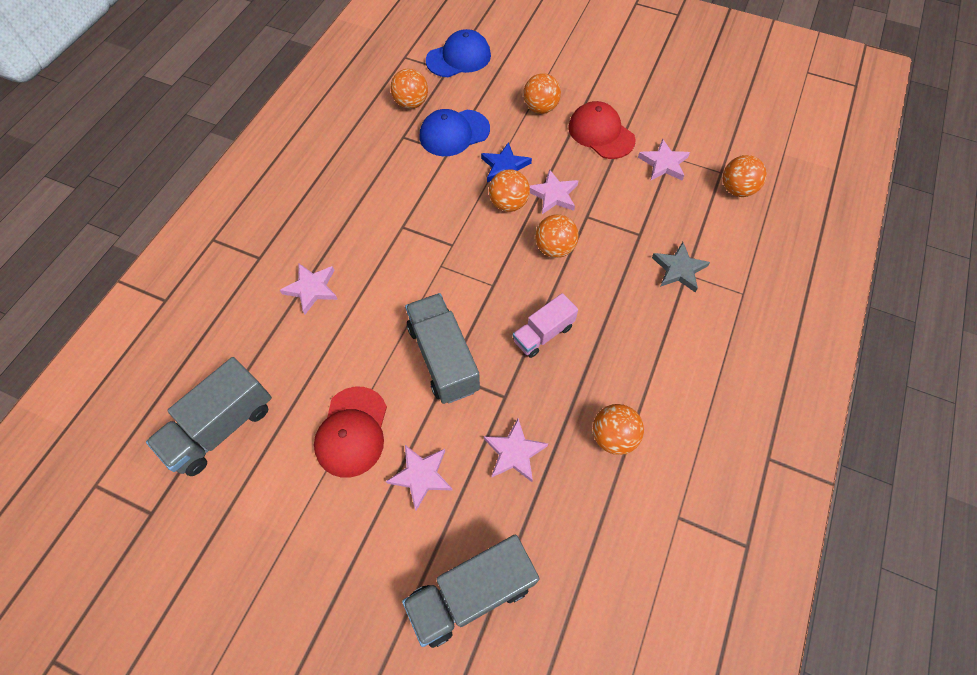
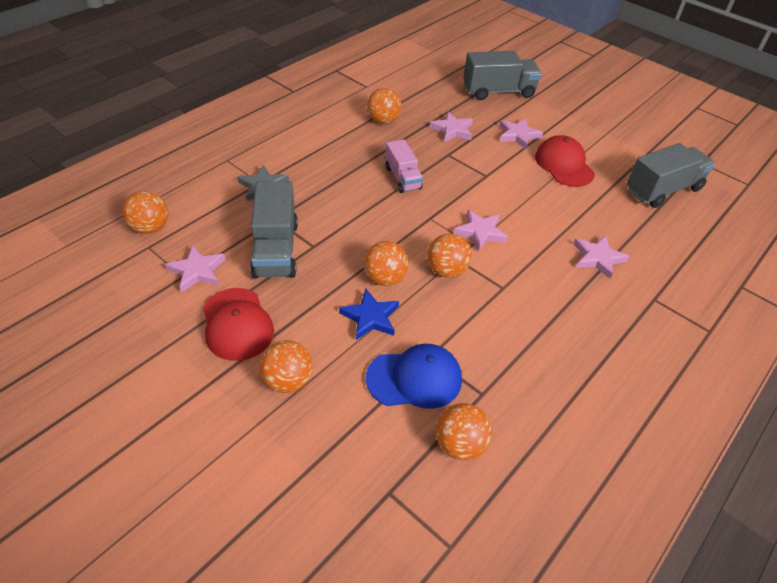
camera: 165 degrees left, 15 degrees down
(352, 432) = (564, 165): red cap -> red cap turned 45 degrees counterclockwise
(443, 358) = (487, 184): grey truck -> grey truck (276, 249)
(459, 58) = (362, 513): blue cap -> none
(543, 334) = (402, 178): pink truck -> pink truck turned 90 degrees clockwise
(553, 195) = (334, 274): pink star -> pink star (480, 232)
(554, 248) = (360, 229): orange ball -> orange ball (446, 270)

